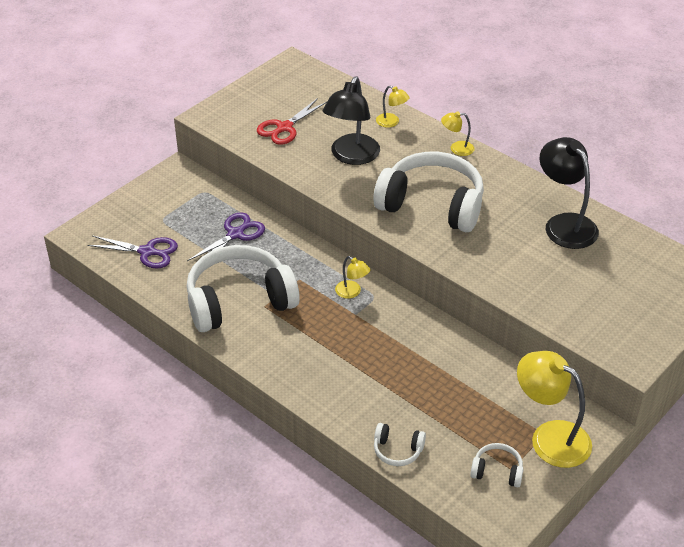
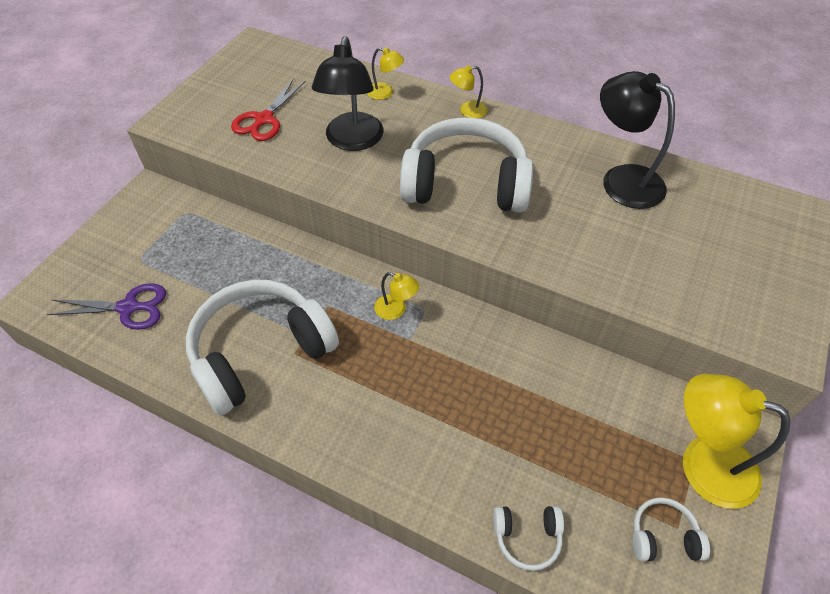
camera: 15 degrees left, 10 degrees up
(235, 234) = (235, 261): purple scissors -> none

